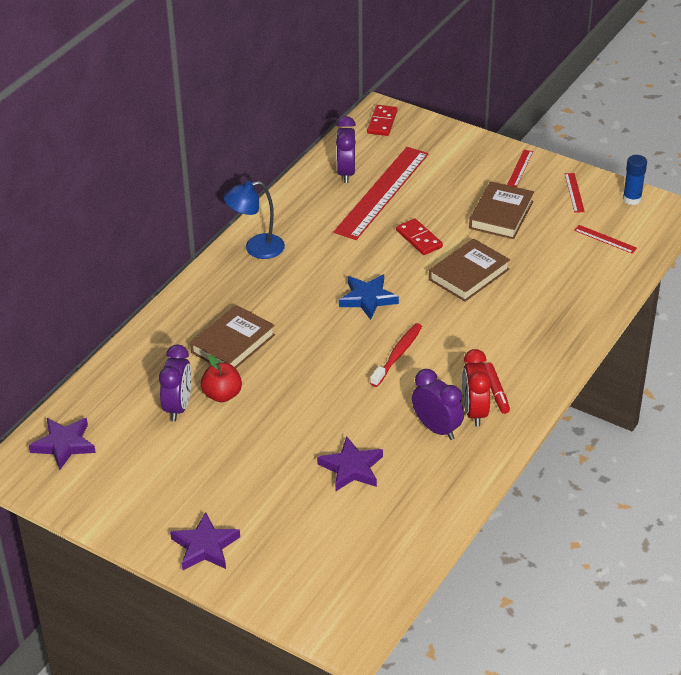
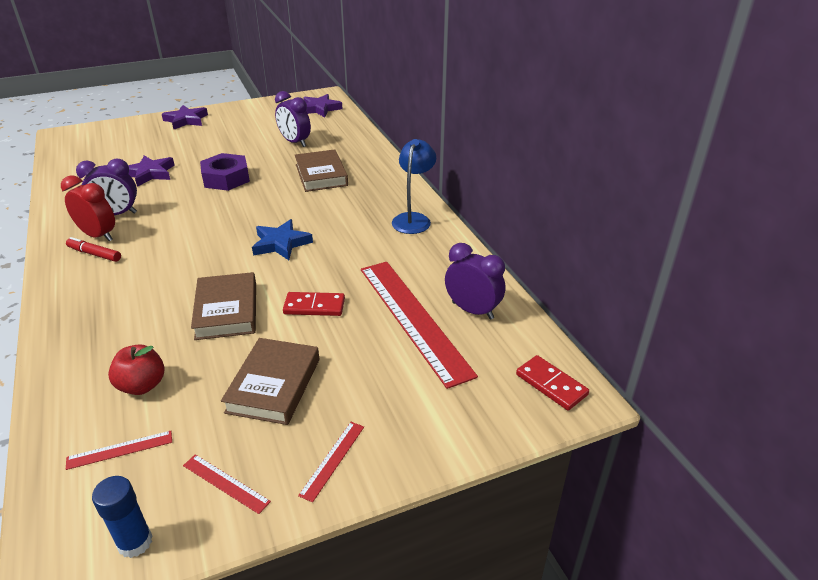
camera: 125 degrees right, 5 degrees down
(222, 395) = (281, 157): red apple -> red apple (142, 385)
(304, 404) = (226, 178): none -> purple nut
(397, 355) = (204, 230): red toothbrush -> none
(501, 215) = (273, 385): brown book -> brown book turned 45 degrees clockwise
(520, 168) = (333, 460): red ruler -> red ruler turned 60 degrees clockwise

